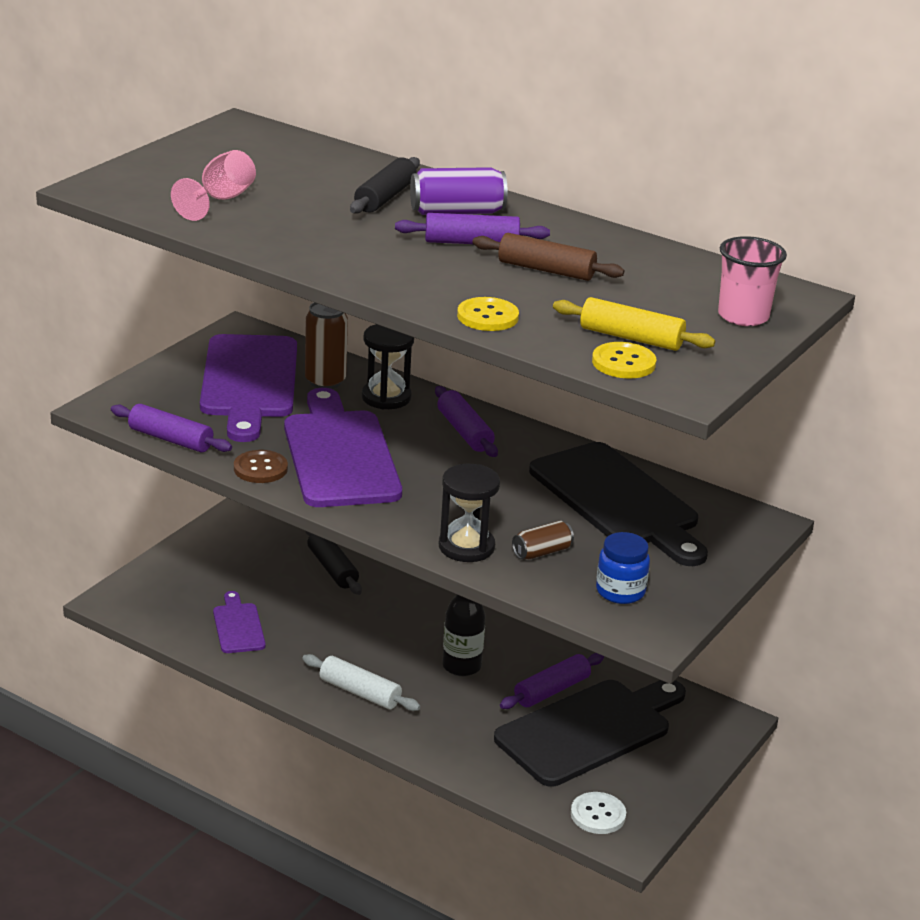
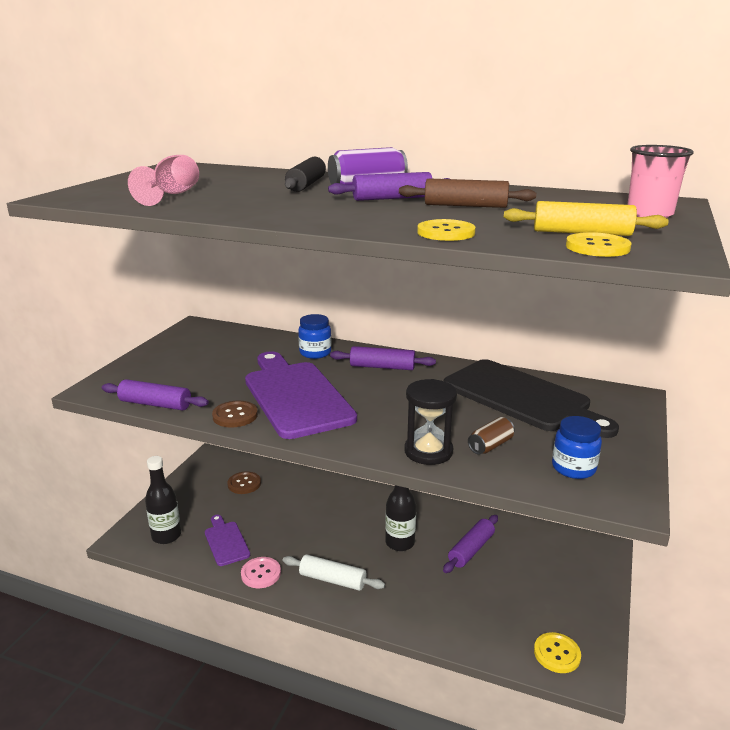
camera: 10 degrees left, 5 degrees down
(164, 606) = (166, 536): none -> black bottle
(249, 382) = (210, 356): purple cutting board -> none
(273, 670) = (261, 574): none -> pink button
(278, 558) = (244, 484): none -> brown button
(325, 381) = (267, 349): brown can -> none
(332, 568) = (284, 485): black rolling pin -> none
(386, 397) = (315, 353): black hourglass -> blue jar
(464, 432) = (382, 367): purple rolling pin -> purple rolling pin turned 45 degrees counterclockwise
(589, 730) = (512, 577): black cutting board -> none
(598, 815) = (557, 654): white button -> yellow button

